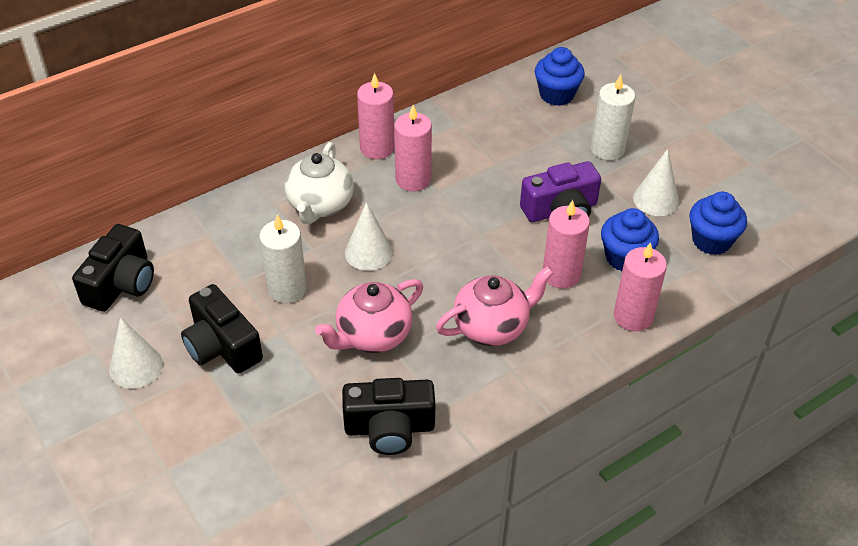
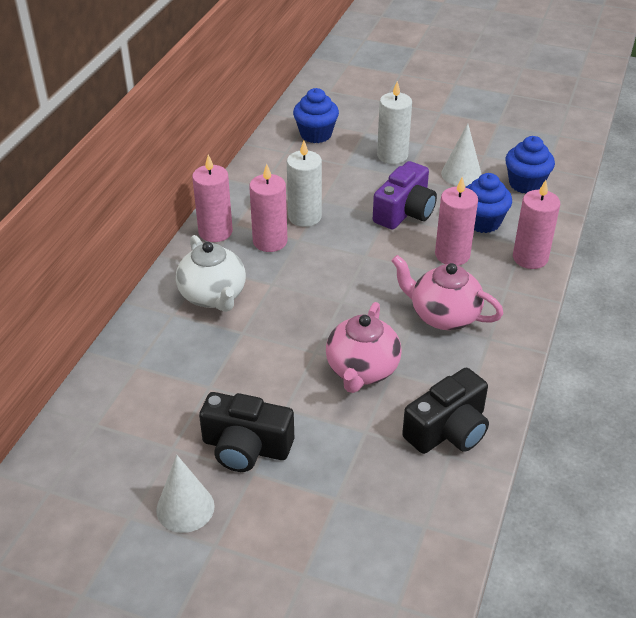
camera: 35 degrees left, 5 degrees down
(121, 284) = (96, 448): black camera -> none
(287, 289) = (254, 373): white candle -> white candle (304, 217)
(368, 252) = (292, 311): white cone -> none
(492, 326) = (443, 316): pink teapot -> pink teapot turned 90 degrees counterclockwise

